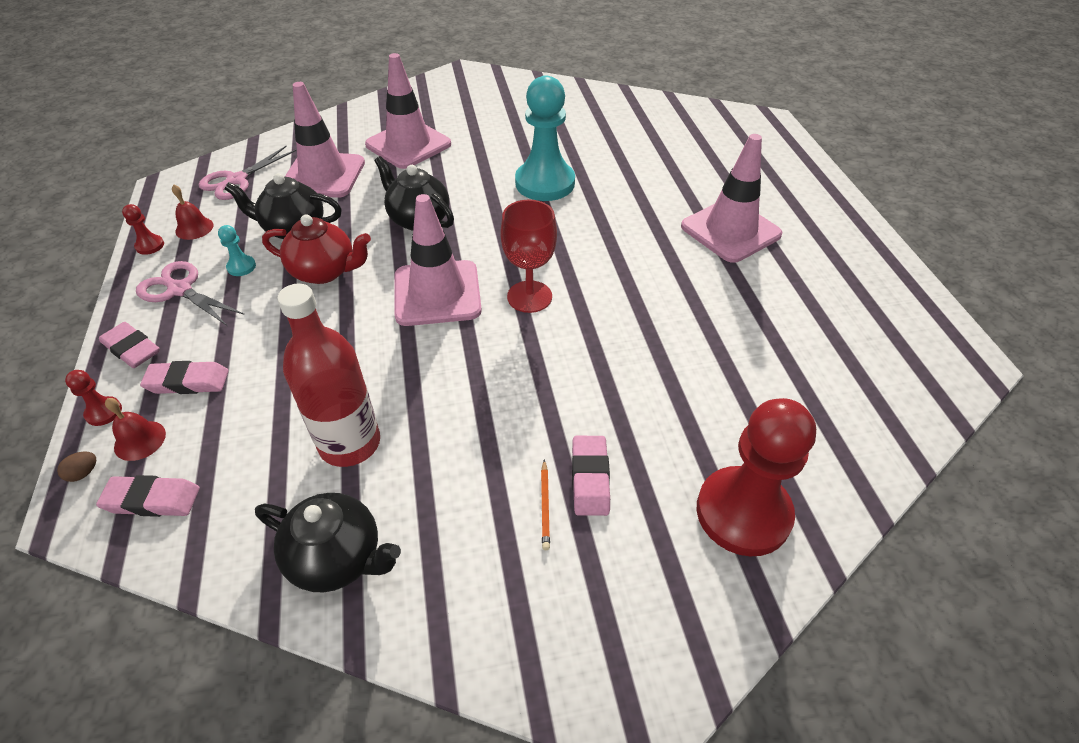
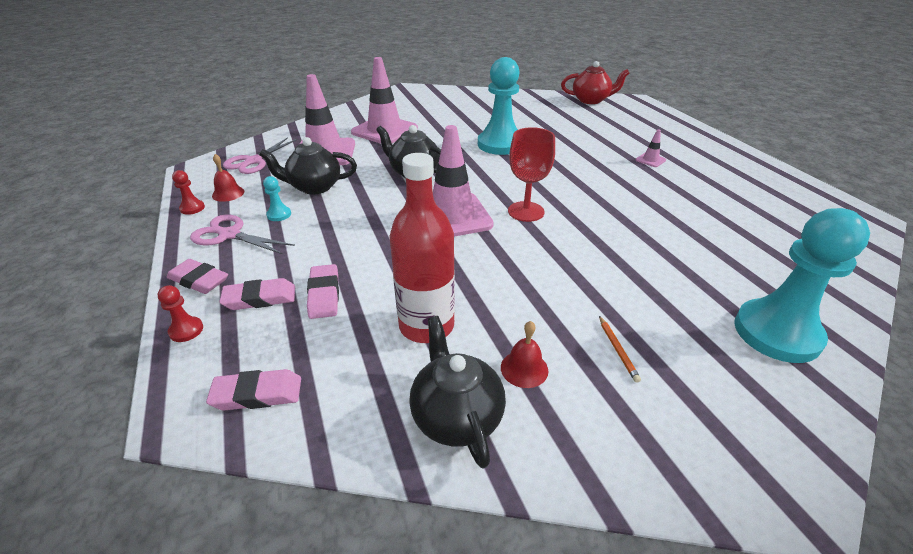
camera: 10 degrees left, 10 degrees down
(83, 473) = (180, 381): brown egg -> none
(140, 440) = (229, 348): red bell -> red bell (524, 368)
(325, 271) = (352, 211): red teapot -> red teapot (591, 100)
(338, 558) = (456, 416): black teapot -> black teapot turned 120 degrees counterclockwise
(590, 478) = (642, 325): pink eraser -> pink eraser (324, 295)
(730, 230) = (650, 160): pink traffic cone -> pink traffic cone, size x0.41
(743, 513) = (776, 333): red pawn -> turquoise pawn

